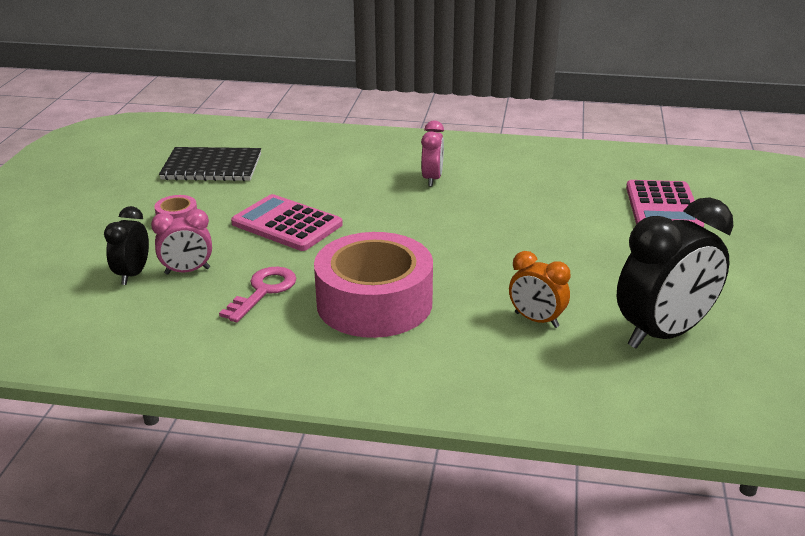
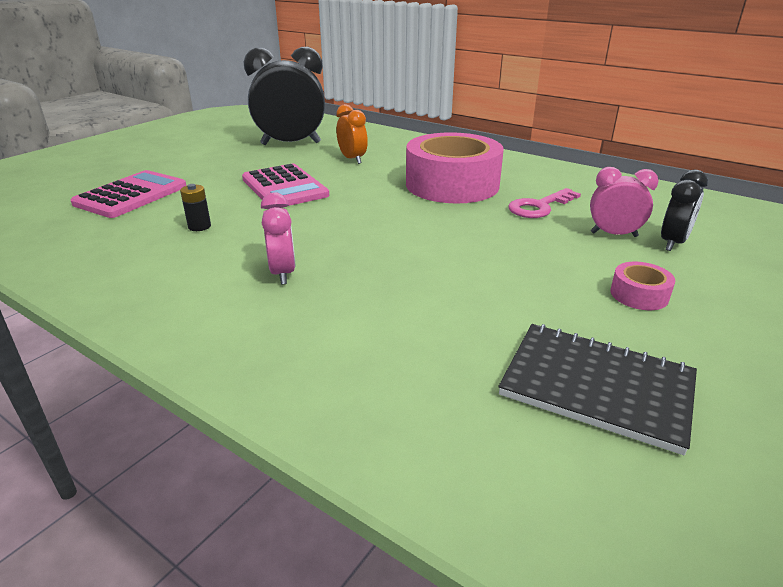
camera: 155 degrees left, 0 degrees up
(287, 224) = (497, 258): pink calculator -> pink calculator (284, 187)
(432, 179) = (283, 273): pink clock -> pink clock turned 135 degrees clockwise
(546, 195) = (199, 226): none -> black battery

